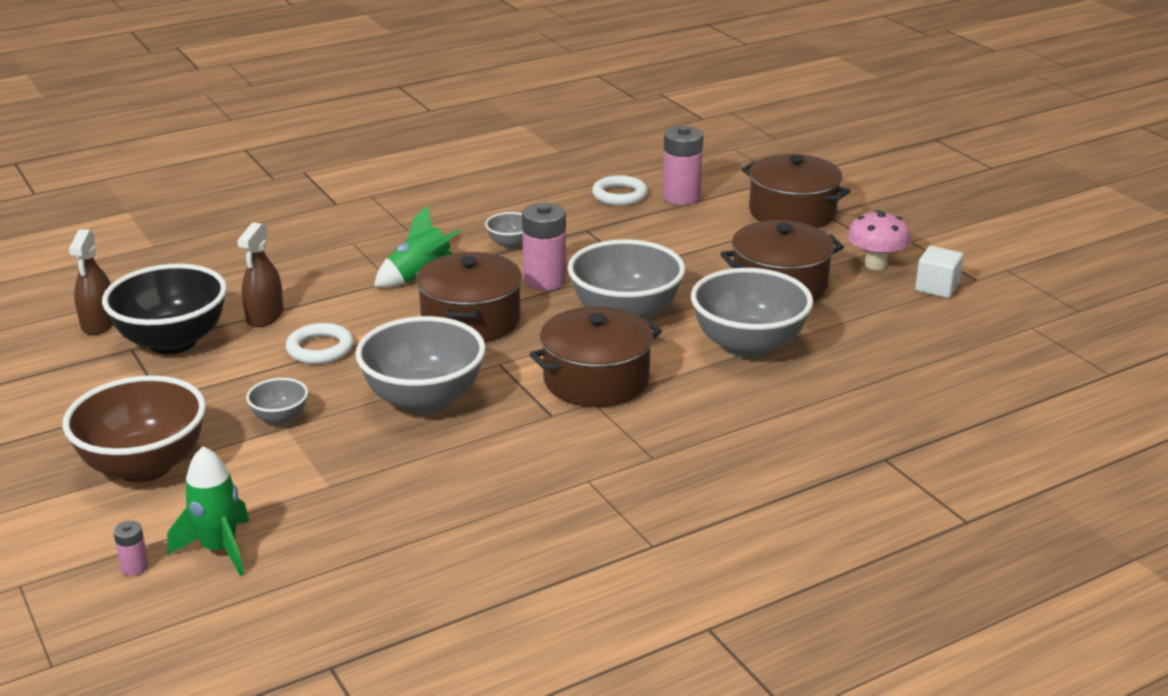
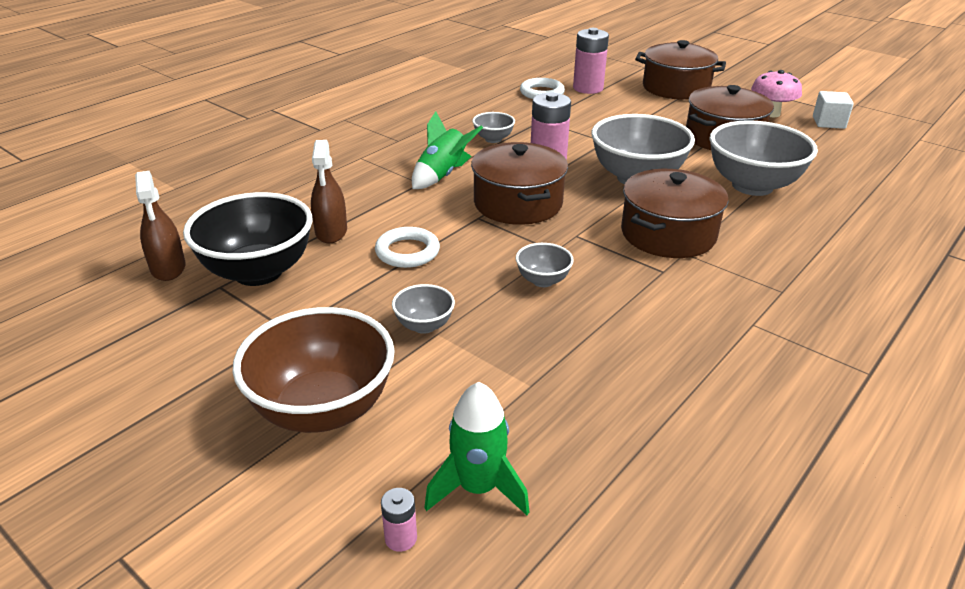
camera: 20 degrees left, 5 degrees up
(424, 400) = (543, 280): grey bowl -> grey bowl, size x0.47

